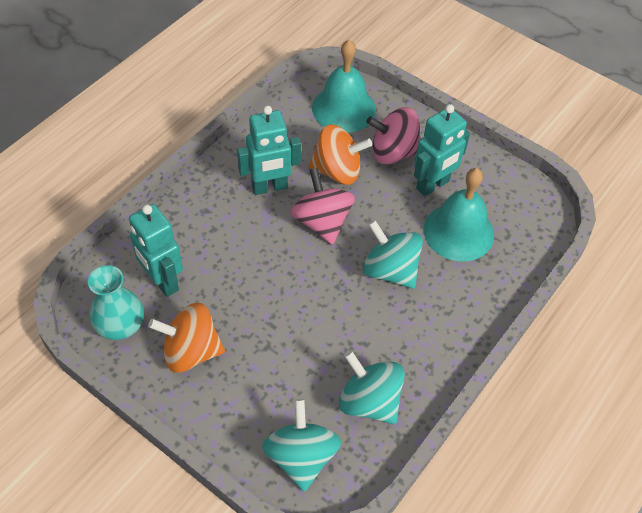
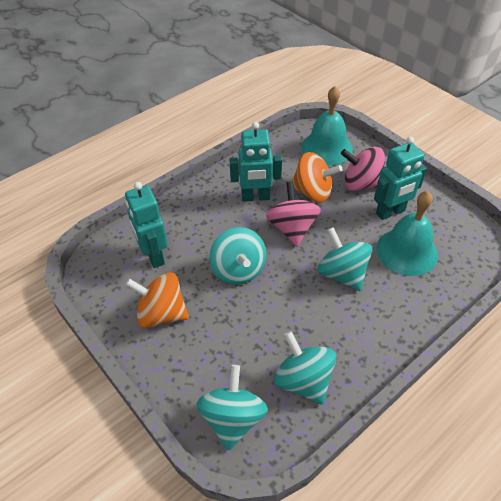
camera: 15 degrees right, 5 degrees down
(120, 325) = (111, 284): turquoise vase -> none
(269, 284) = (238, 270): none -> turquoise spinning top

